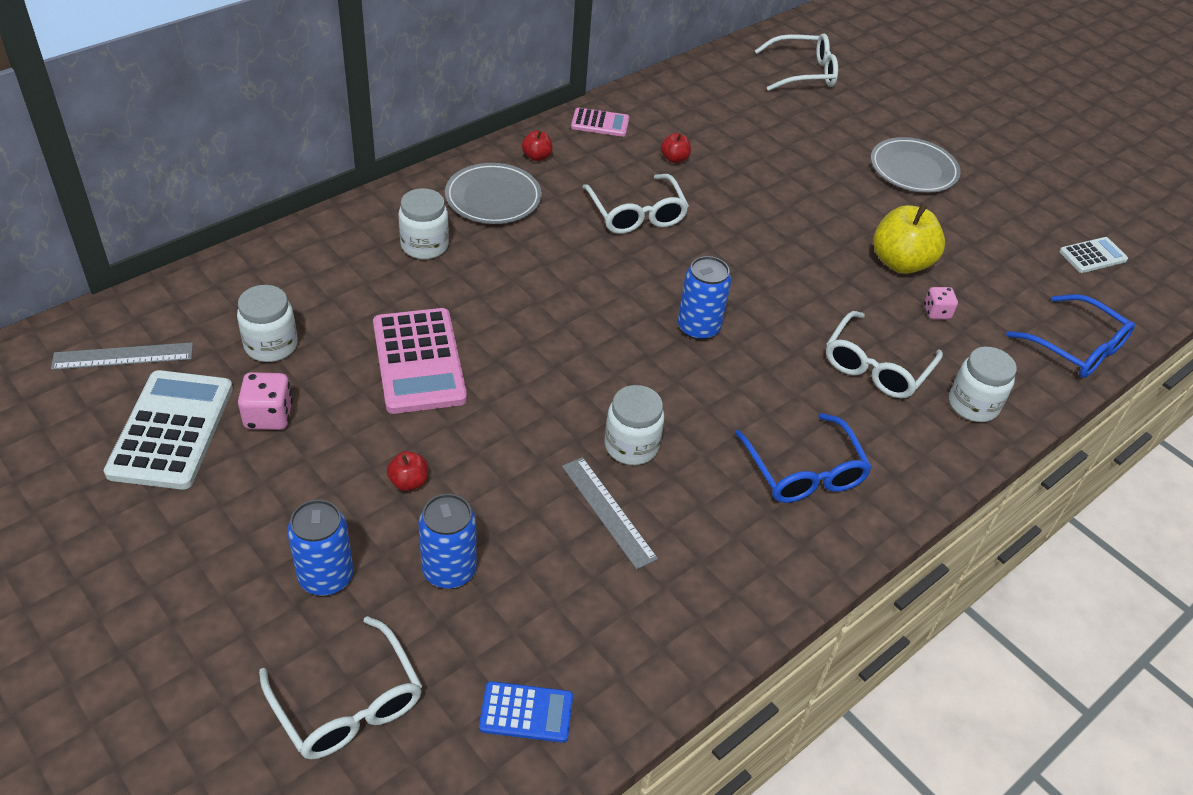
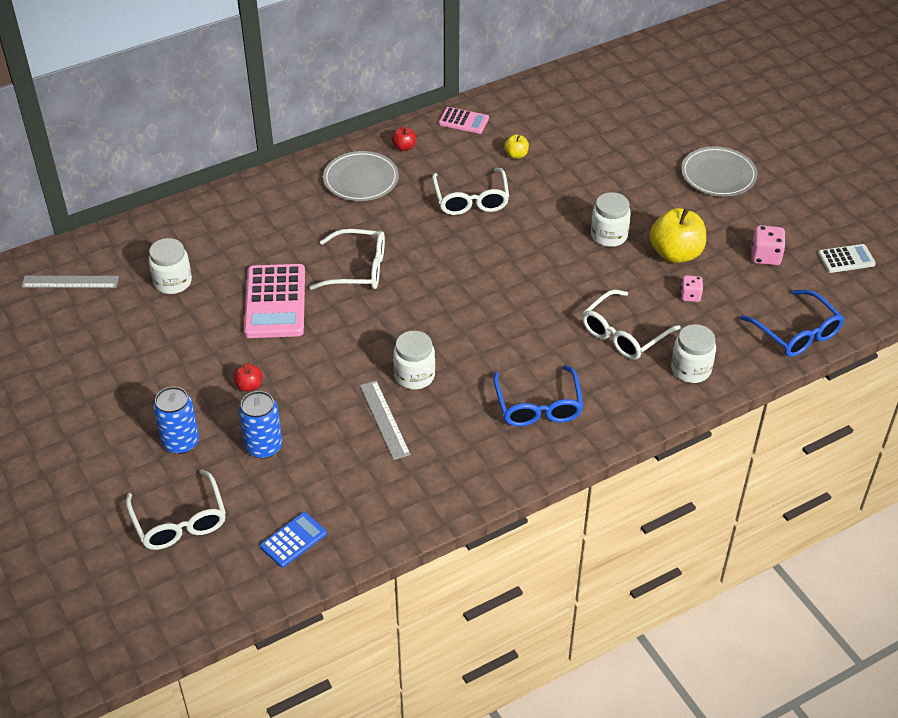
camera: 15 degrees right, 0 degrees up
(171, 430) = (95, 336): white calculator -> none
(268, 416) = (162, 332): pink dice -> pink dice (765, 256)
(424, 245) = (299, 215): white jar -> white jar (609, 235)
(526, 712) = (293, 540): blue calculator -> blue calculator turned 60 degrees counterclockwise
(674, 159) = (516, 155): red apple -> yellow apple
(698, 327) = (492, 293): blue can -> none
(803, 72) = (653, 83): white glasses -> white glasses (358, 269)

